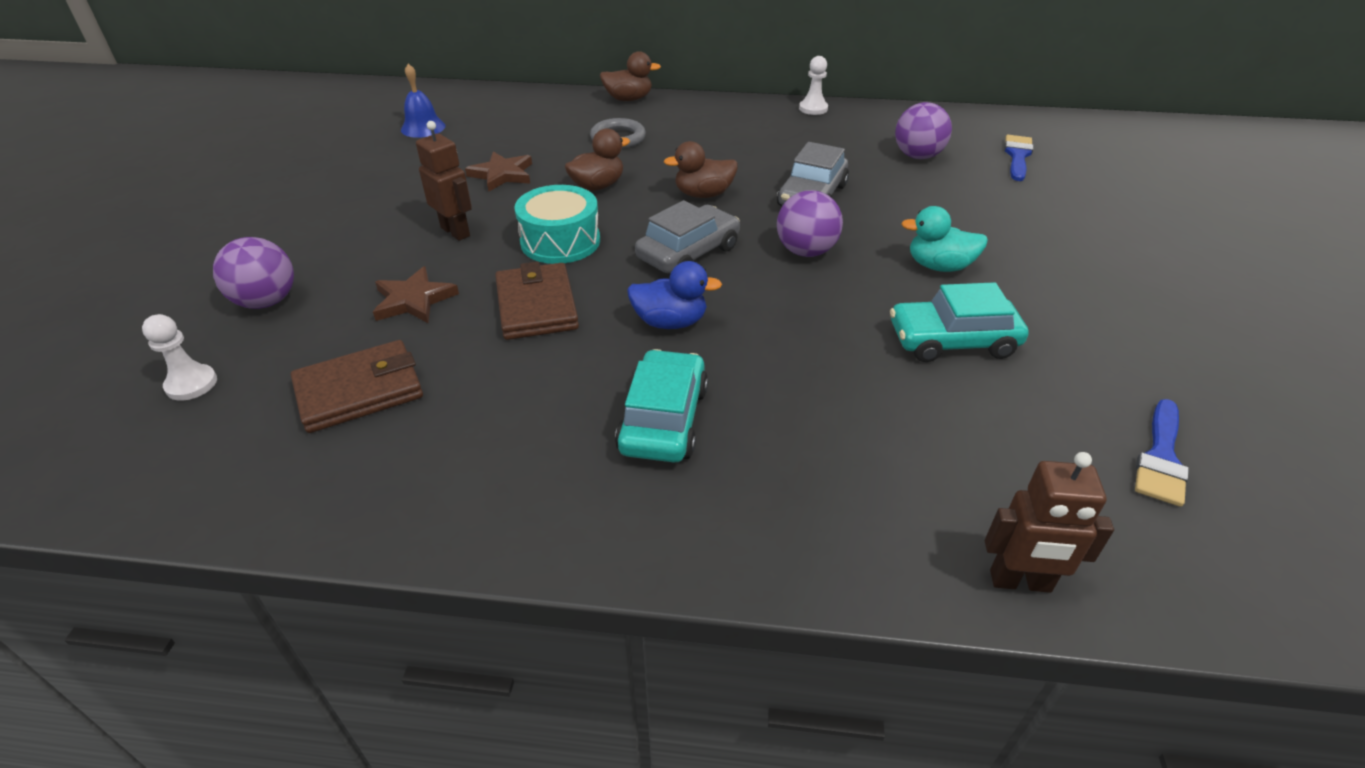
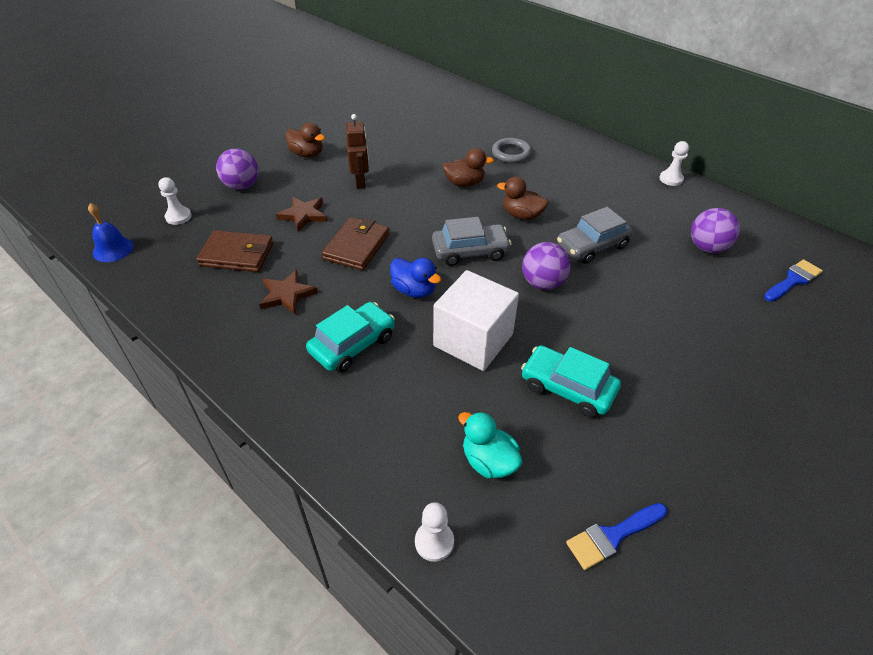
camera: 35 degrees right, 5 degrees up
(423, 128) = (407, 105): blue bell -> blue bell (113, 249)
(502, 174) = (419, 154): brown star -> brown star (287, 295)
(560, 241) = (407, 212): turquoise drum -> none
(628, 99) = (548, 126): brown duck -> brown duck (307, 154)
(801, 342) = (473, 340): none -> white cube
(939, 266) = (621, 335): turquoise duck -> turquoise duck (488, 461)
(1020, 582) = (434, 542): brown robot -> white pawn

